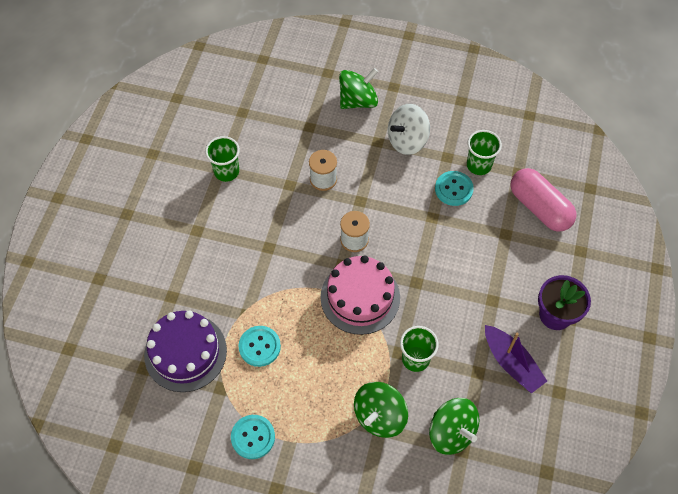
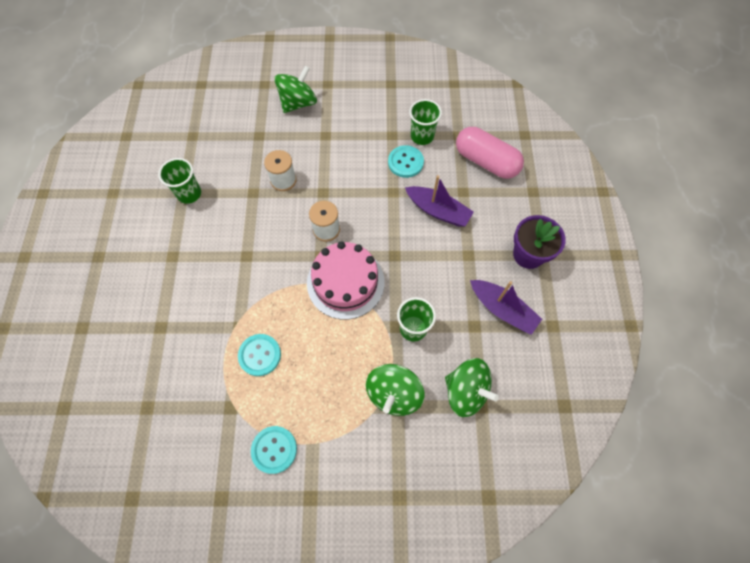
camera: 15 degrees left, 5 degrees up
(185, 352) = (186, 380): purple cake -> none
(407, 140) = (352, 128): white spinning top -> none
(474, 248) = (438, 211): none -> purple boat

